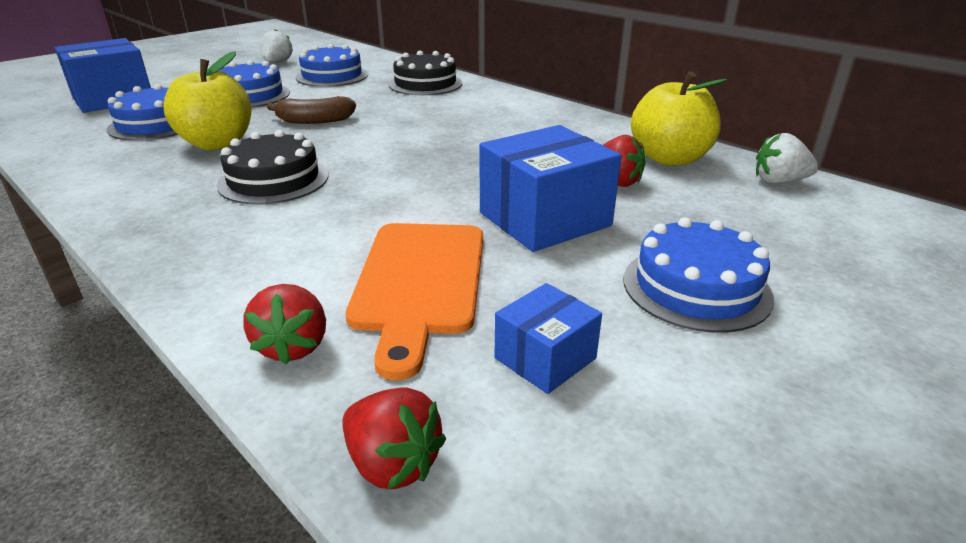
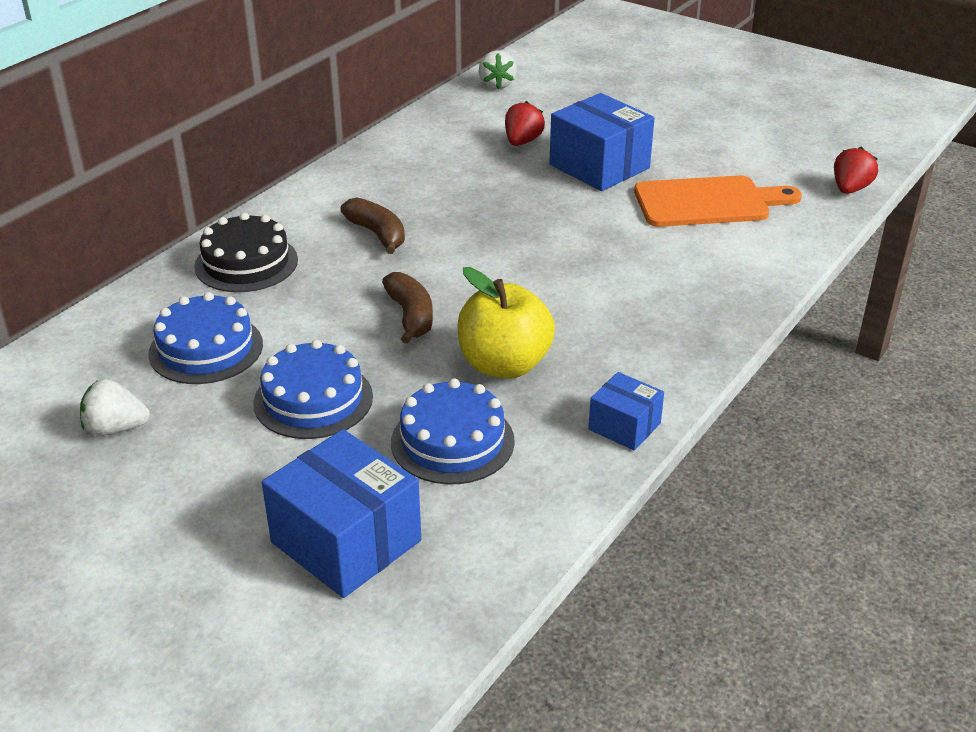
camera: 100 degrees left, 5 degrees up
(273, 180) = (583, 299): black cake -> none
(293, 346) = (796, 231): red strawberry -> none
(443, 116) = (377, 234): none -> brown banana
(545, 358) = (755, 159): blue box -> blue box (624, 426)
(669, 158) = (464, 120): yellow apple -> none
(696, 287) = (662, 120): blue cake -> none

